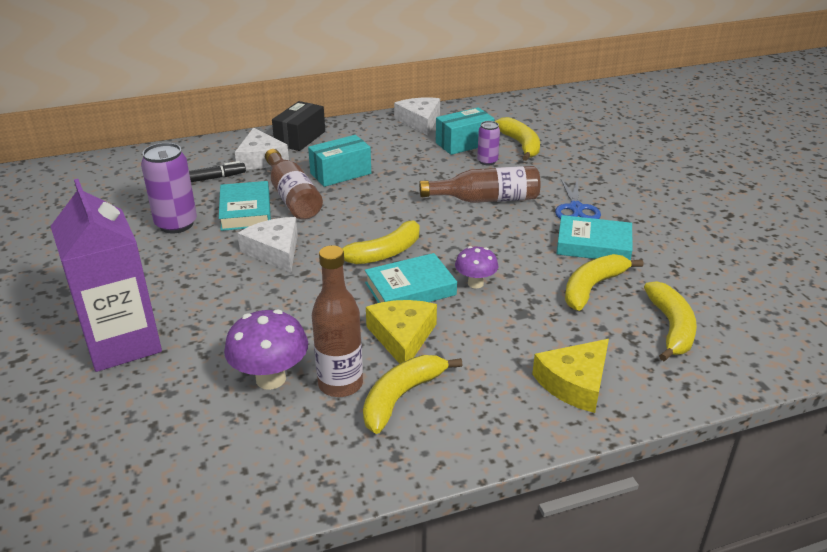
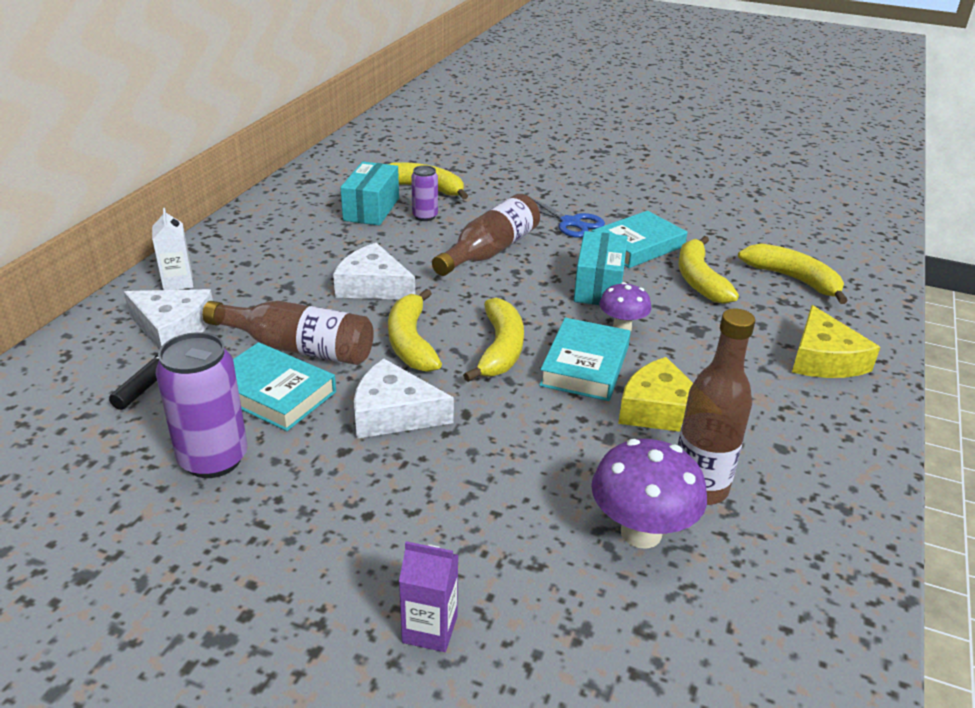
camera: 50 degrees left, 0 degrees up
(122, 343) = (430, 629): purple carton -> purple carton, size x0.43
(300, 138) = (178, 282): black box -> white carton
(340, 173) = (303, 297): turquoise box -> turquoise box (598, 286)
(401, 397) = (757, 459): yellow banana -> yellow banana (411, 342)
(420, 121) = (284, 206): white cheese -> white cheese (373, 286)

